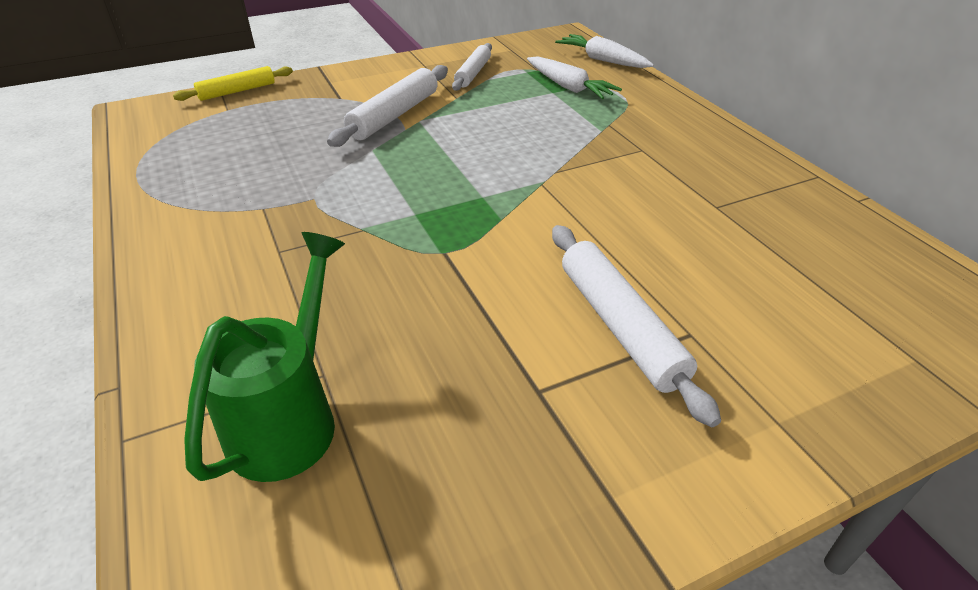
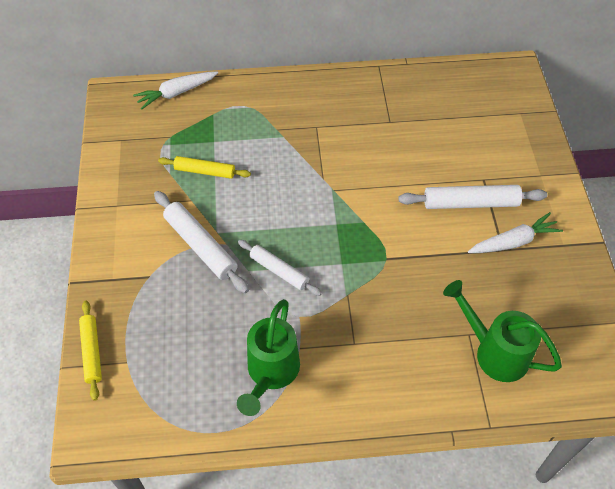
camera: 70 degrees left, 15 degrees up
(221, 194) = (271, 372): none -> green watering can
(473, 73) = (153, 178): white rolling pin -> white rolling pin (279, 271)
(503, 96) = (205, 171): none -> yellow rolling pin
(568, 87) = (211, 129): white carrot -> white carrot (513, 242)

